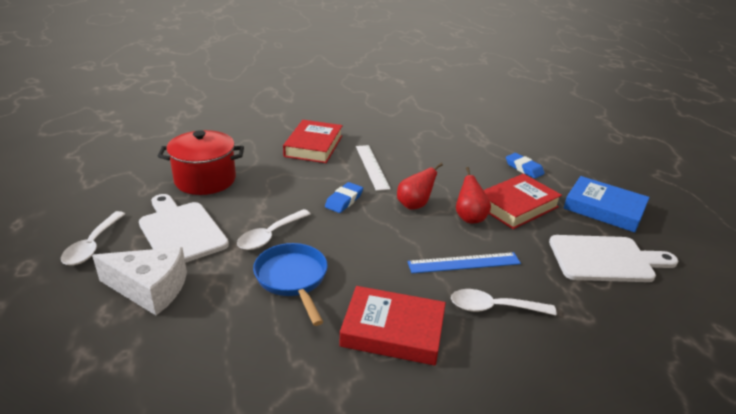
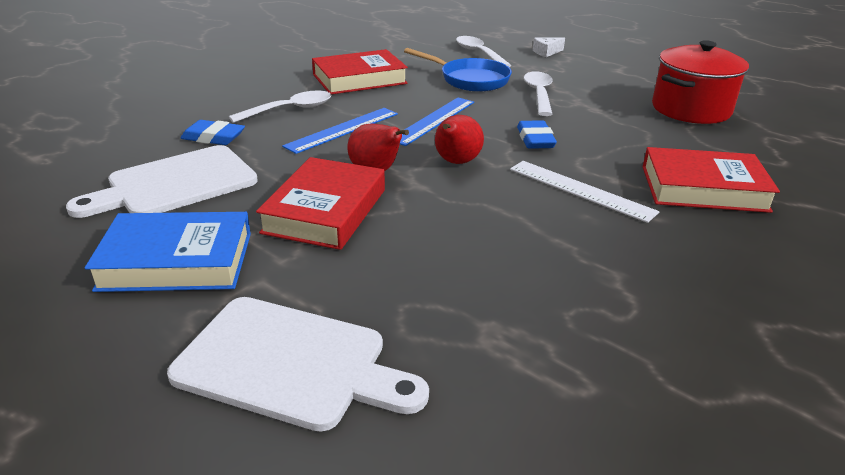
camera: 145 degrees right, 0 degrees up
(92, 245) = (633, 55): white spoon -> white spoon (478, 53)
(150, 289) = (546, 52): white cheese -> white cheese, size x0.46
(181, 231) = (605, 76): white cutting board -> white cutting board (290, 363)
(313, 146) = (703, 188): red book -> red book turned 60 degrees counterclockwise
(387, 244) = (433, 120): none -> blue ruler
(524, 168) = (357, 294): blue eraser -> blue eraser (213, 137)

